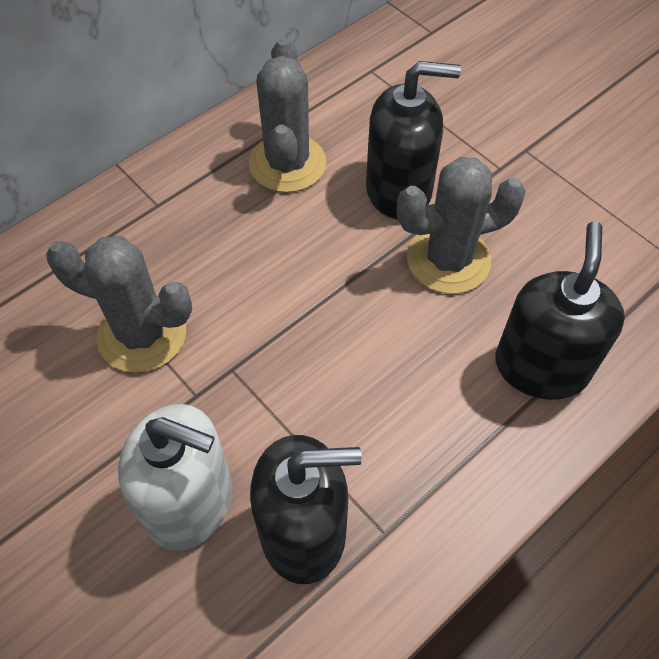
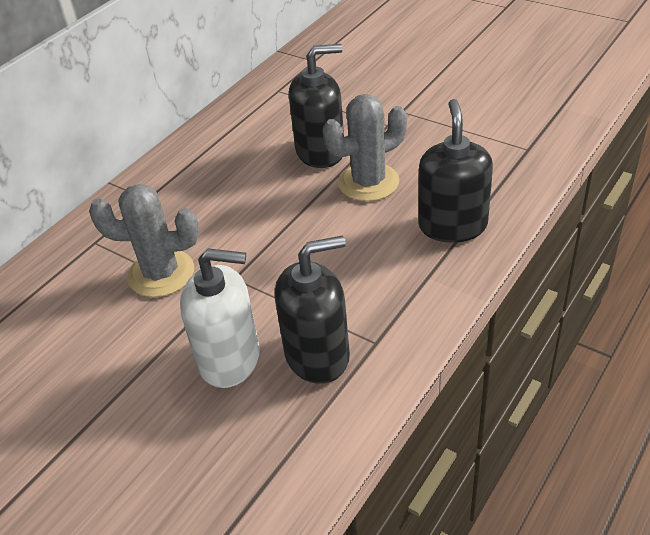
camera: 10 degrees left, 15 degrees down
(287, 163) = (235, 154): grey cactus -> none

